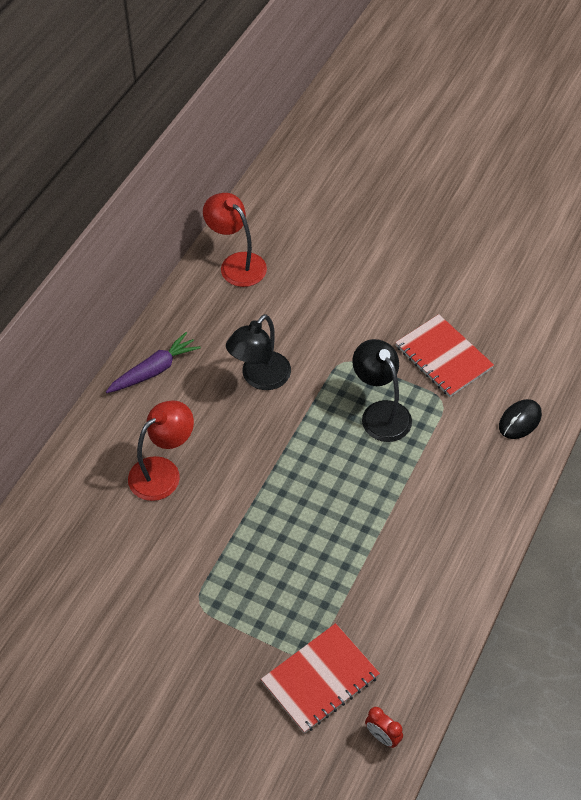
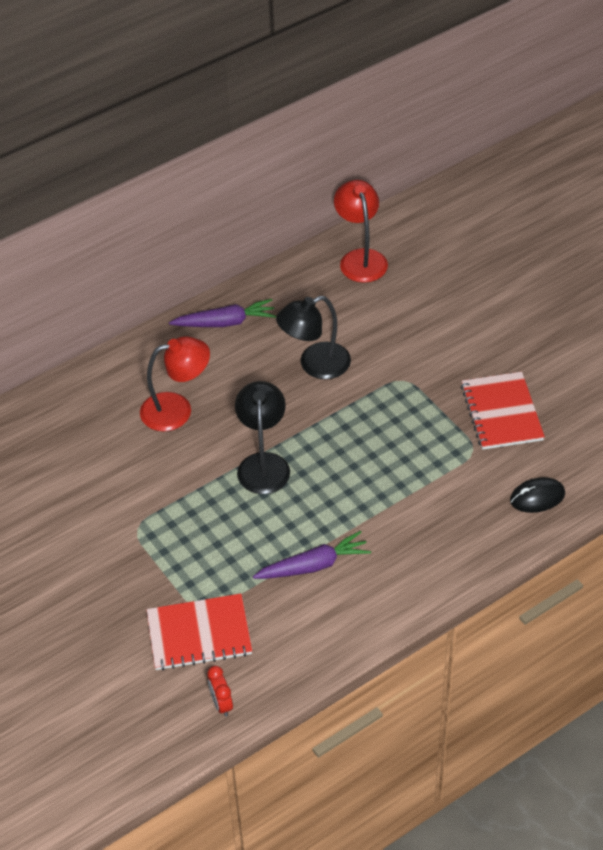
camera: 30 degrees right, 5 degrees down
(378, 566) = (313, 565): none -> purple carrot
(380, 413) = (406, 438): black lamp -> black lamp (263, 464)

